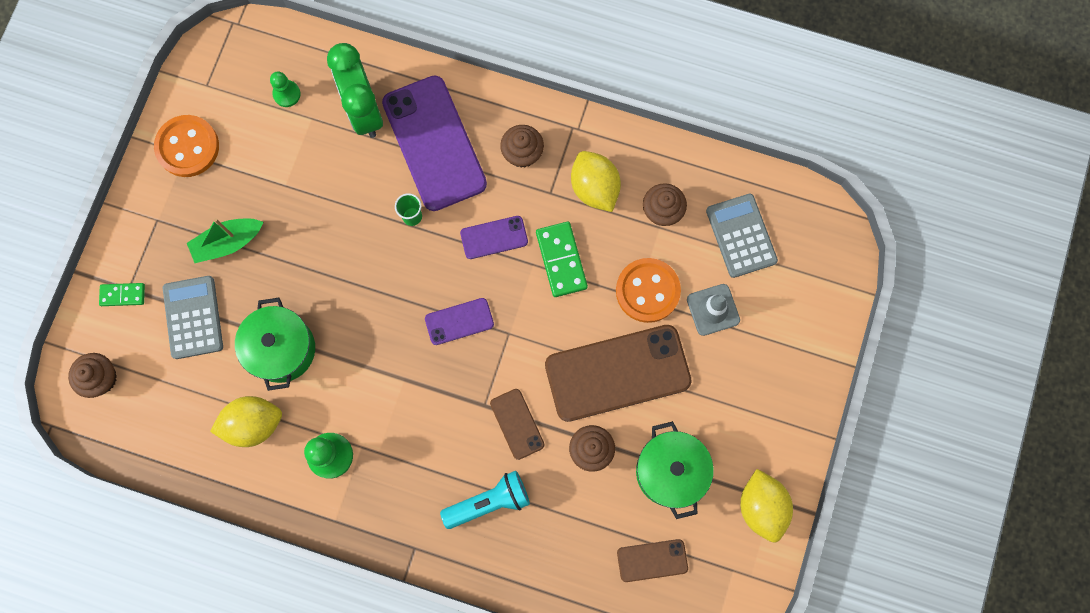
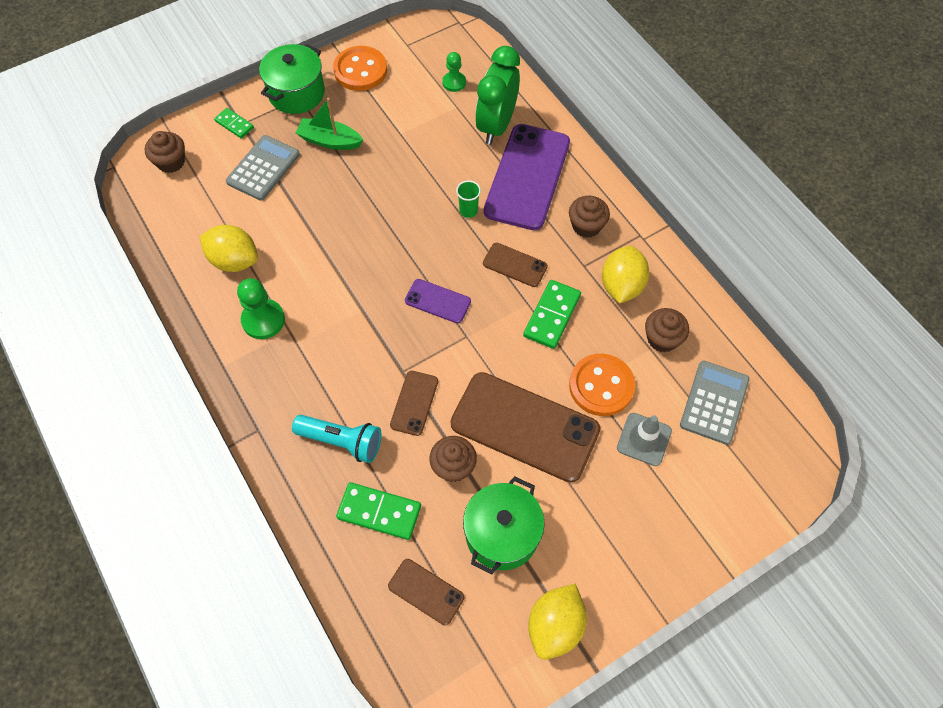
camera: 40 degrees right, 15 degrees down
(282, 349) = (299, 229): green pot -> green pot (296, 93)
(494, 237) = (515, 265): purple phone -> brown phone
(567, 532) = (379, 512): none -> green domino

